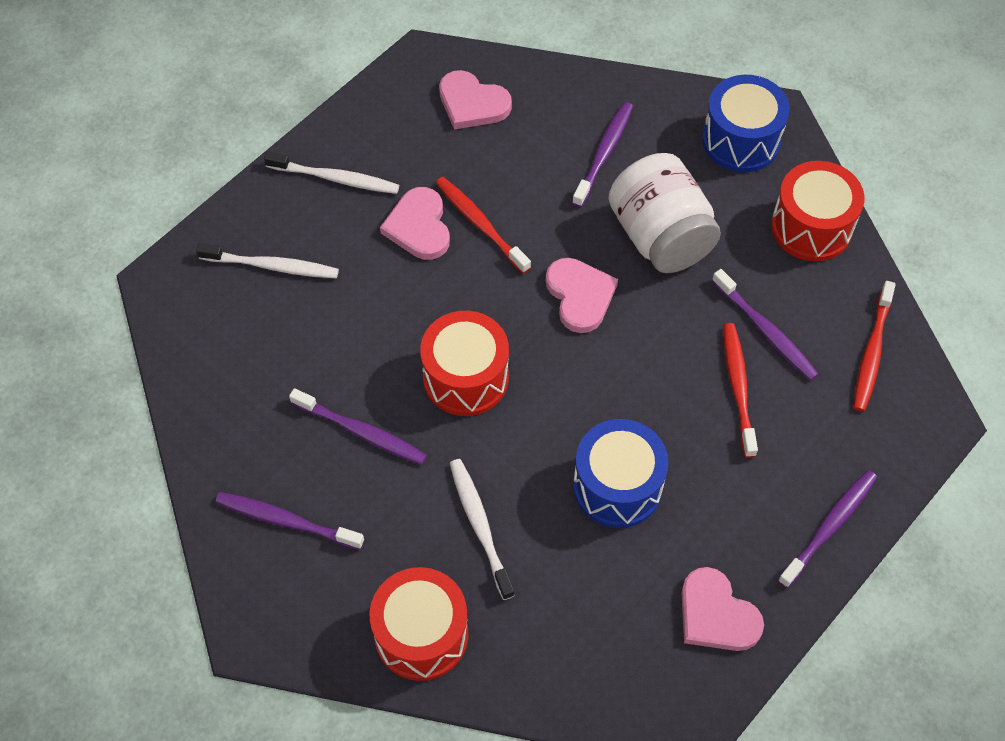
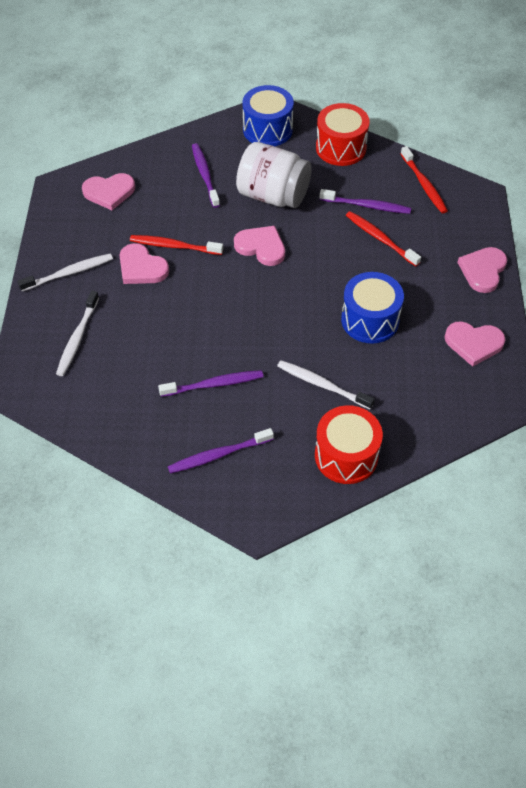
camera: 40 degrees left, 5 degrees down
(272, 266) = (77, 338): white toothbrush -> white toothbrush turned 135 degrees clockwise
(466, 378) = (242, 322): red drum -> none
(829, 527) = (483, 270): purple toothbrush -> pink heart

